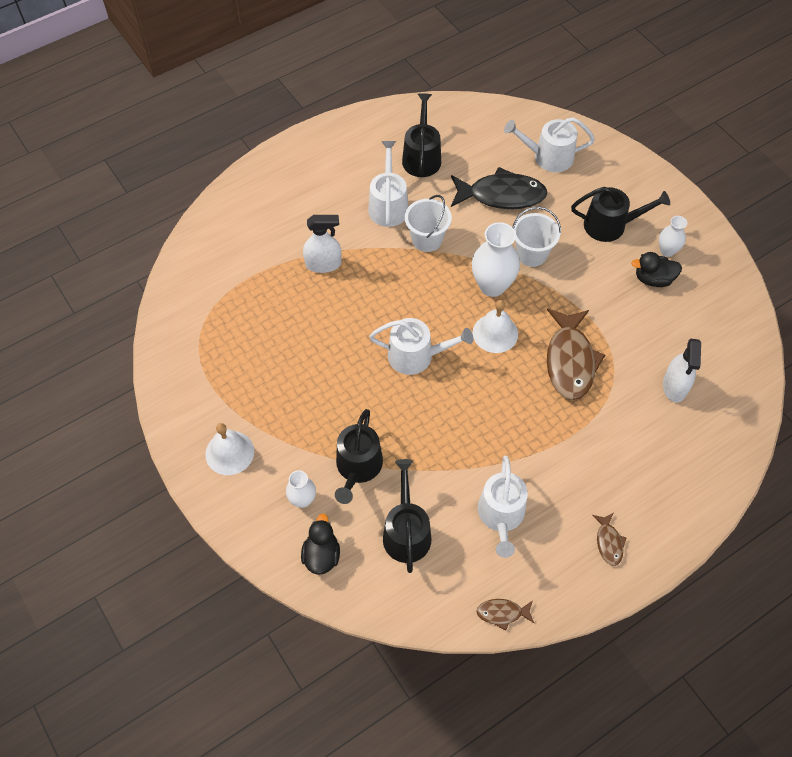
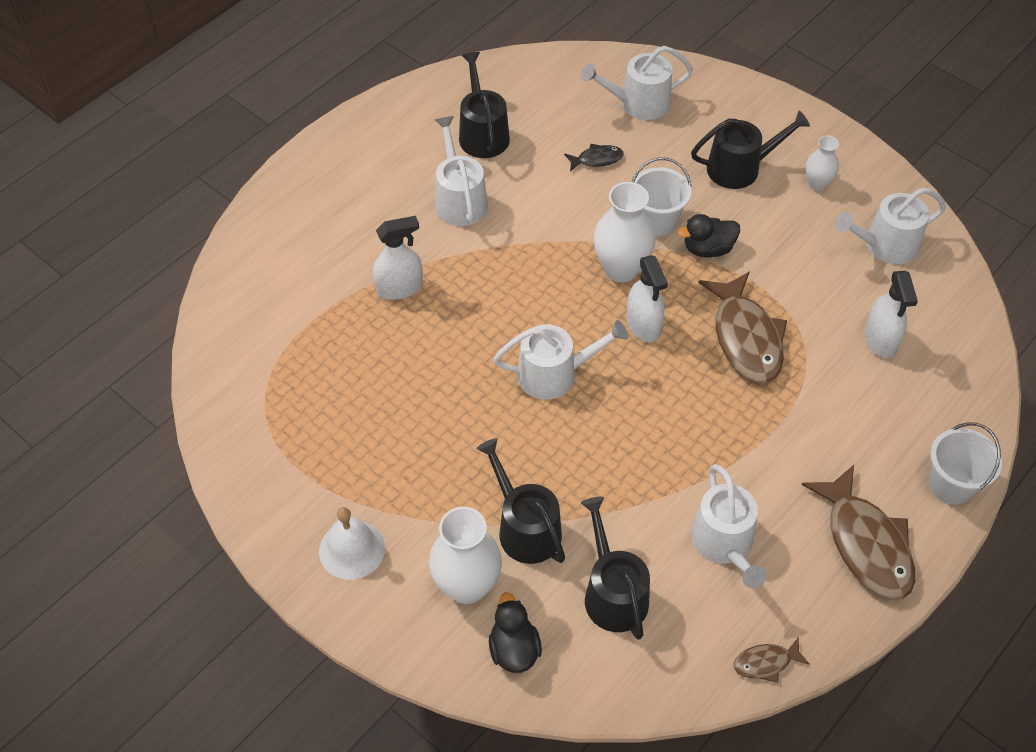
camera: 15 degrees left, 5 degrees down
(302, 500) = (467, 586): white vase -> white vase, size x1.78
(358, 467) = (525, 528): black watering can -> black watering can turned 150 degrees clockwise
(427, 239) = (521, 231): white bucket -> white bucket (951, 484)
(495, 333) = (643, 325): white bell -> white spray bottle
(501, 195) = (597, 159): black fish -> black fish, size x0.47
(608, 542) = (865, 543): brown fish -> brown fish, size x2.11
(653, 279) = (812, 220): black duck -> black duck (708, 249)
(704, 312) = (885, 245): none -> white watering can

